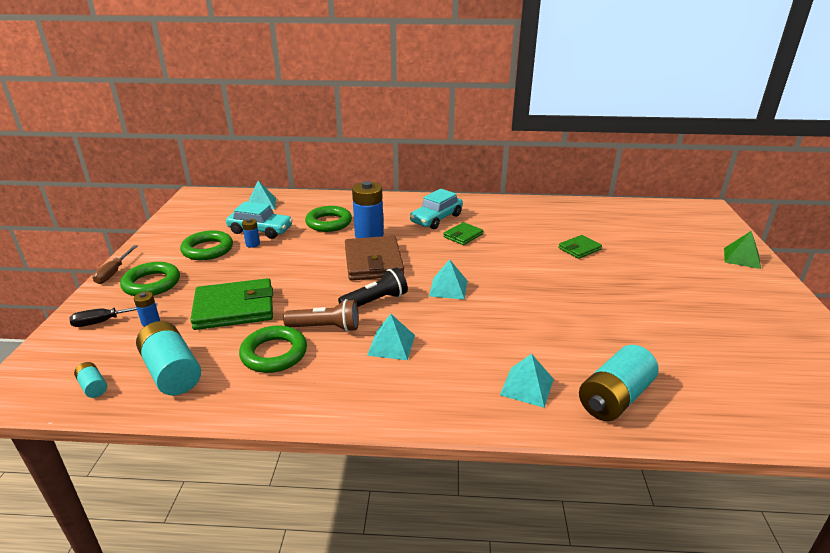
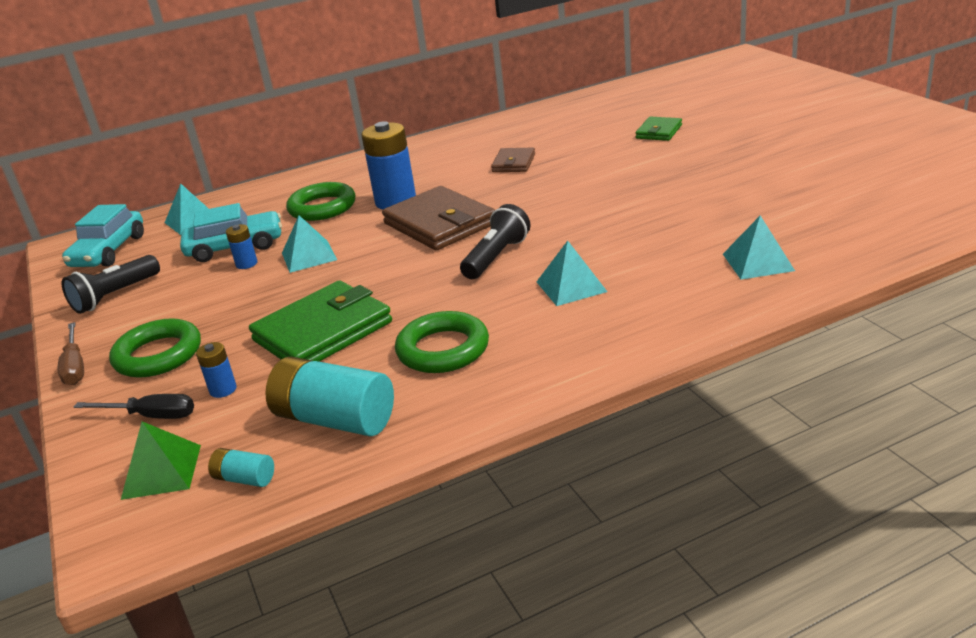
camera: 25 degrees left, 0 degrees up
(105, 321) = (151, 416): black screwdriver -> black screwdriver turned 120 degrees counterclockwise
(177, 236) = (115, 296): none -> black flashlight
(207, 249) = (187, 292): green ring -> none
(326, 328) = (471, 302): brown flashlight -> none
(436, 219) = (459, 158): turquoise car -> turquoise car (109, 251)
(448, 288) = (564, 215): turquoise pyramid -> turquoise pyramid (309, 256)
(463, 236) = (514, 163): green wallet -> brown wallet
(614, 398) = (847, 237): turquoise battery -> none
(741, 258) = (822, 87): green pyramid -> green pyramid (161, 471)

